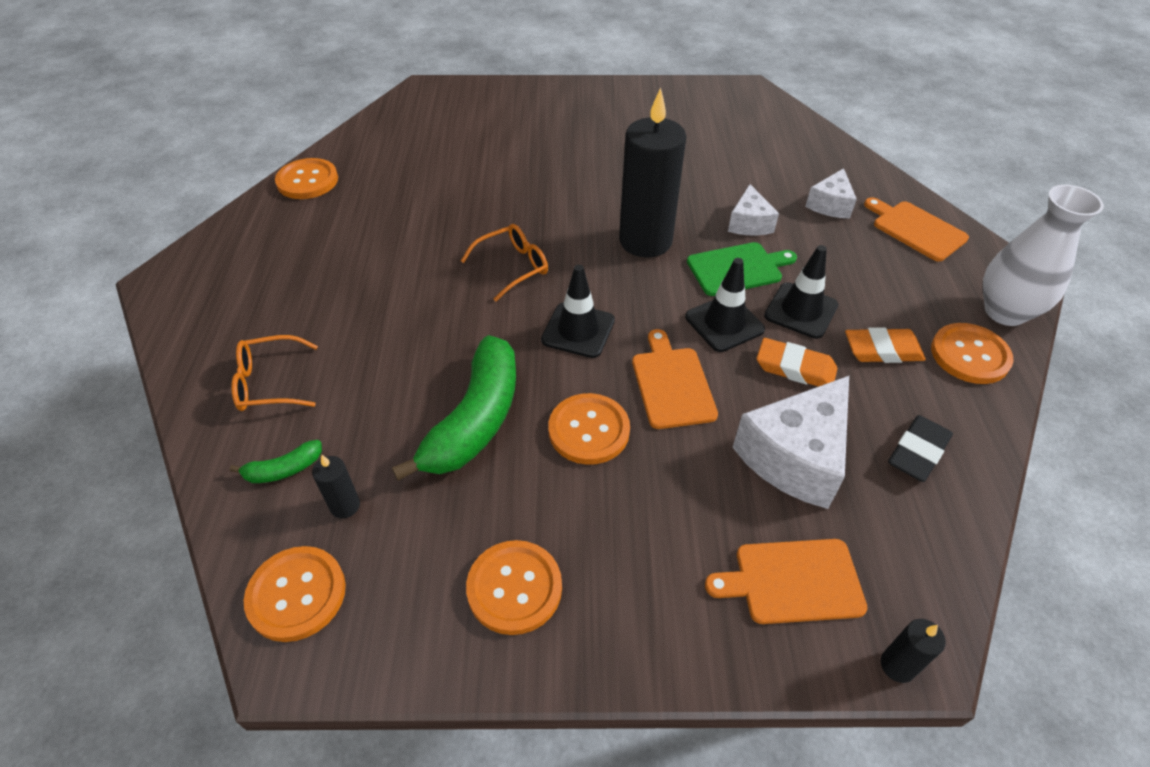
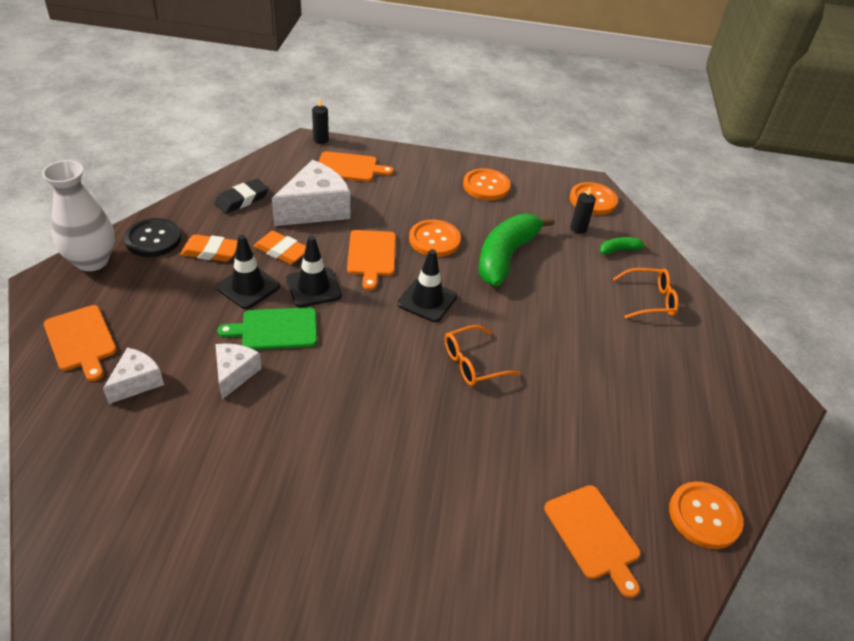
camera: 175 degrees left, 5 degrees down
(406, 160) = (593, 535): none -> orange cutting board
(645, 241) = (345, 370): black candle -> none
(969, 355) = (153, 239): orange button -> black button

